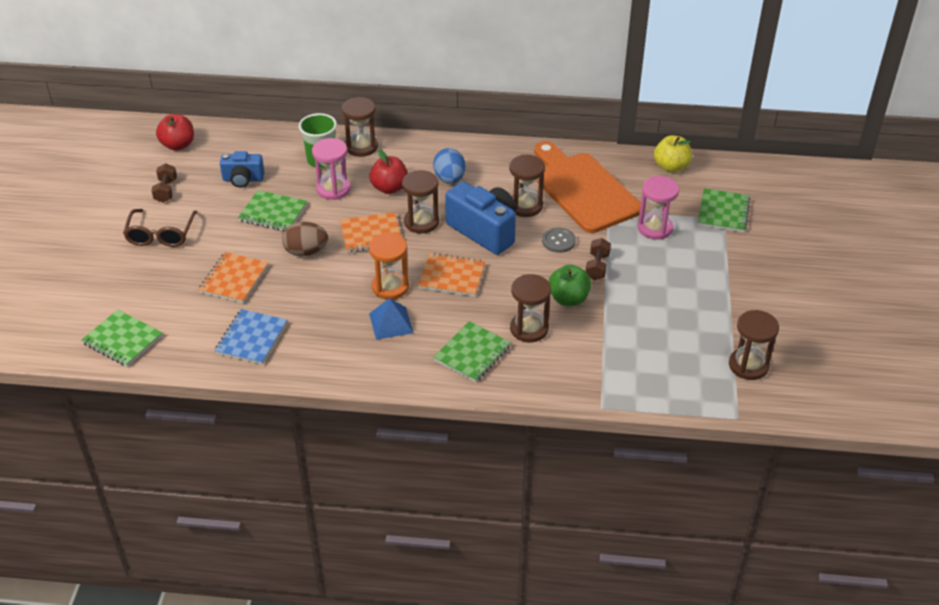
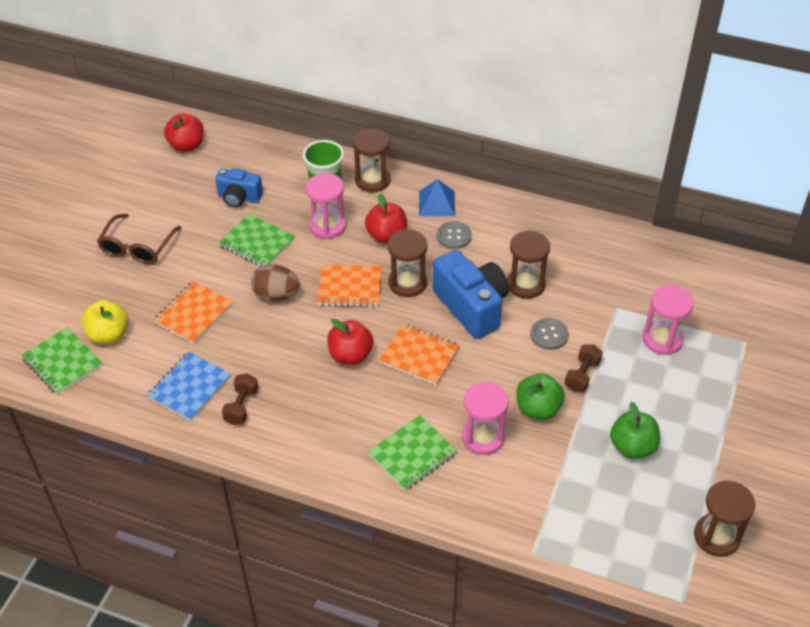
camera: 15 degrees right, 5 degrees up
(166, 191) = (158, 197): brown dumbbell -> brown dumbbell (241, 406)
(390, 287) = (350, 355): orange hourglass -> red apple
(391, 323) = (338, 399): blue pyramid -> blue pyramid (437, 203)
(449, 179) = (454, 236): blue egg -> grey button
(529, 329) = (483, 437): brown hourglass -> pink hourglass
(583, 189) = (596, 275): orange cutting board -> none
(657, 313) = (632, 447): none -> green apple
(671, 167) = (704, 265): yellow apple -> yellow apple (109, 334)
(723, 212) = (747, 334): green notebook -> none

